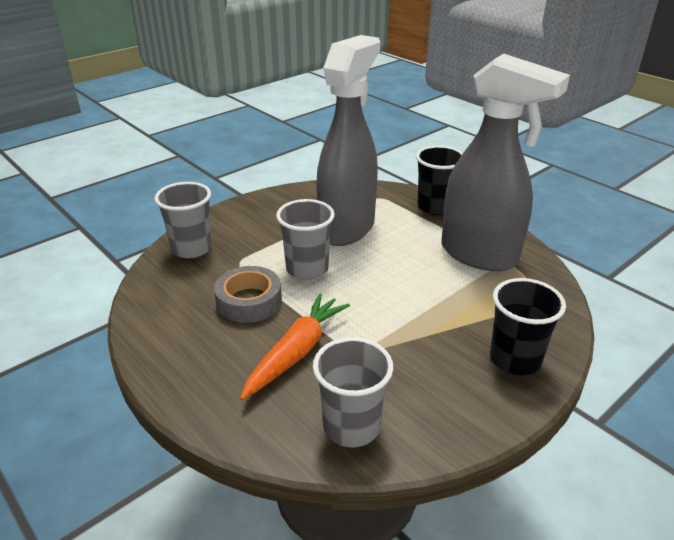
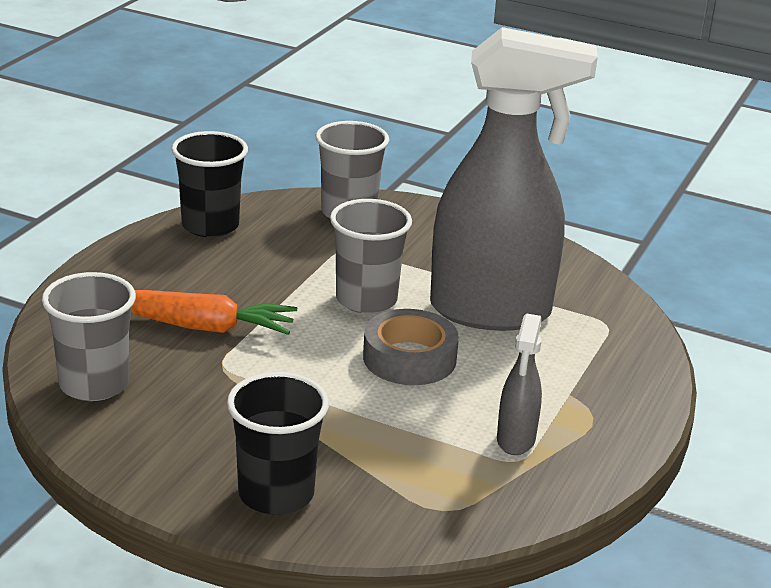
camera: 65 degrees right, 5 degrees down
(249, 301) = (270, 275): grey tape -> grey tape (409, 358)
(435, 207) = (628, 380): black cup -> black cup (210, 225)
(480, 255) = (515, 440): grey spray bottle -> grey spray bottle, size x0.43

